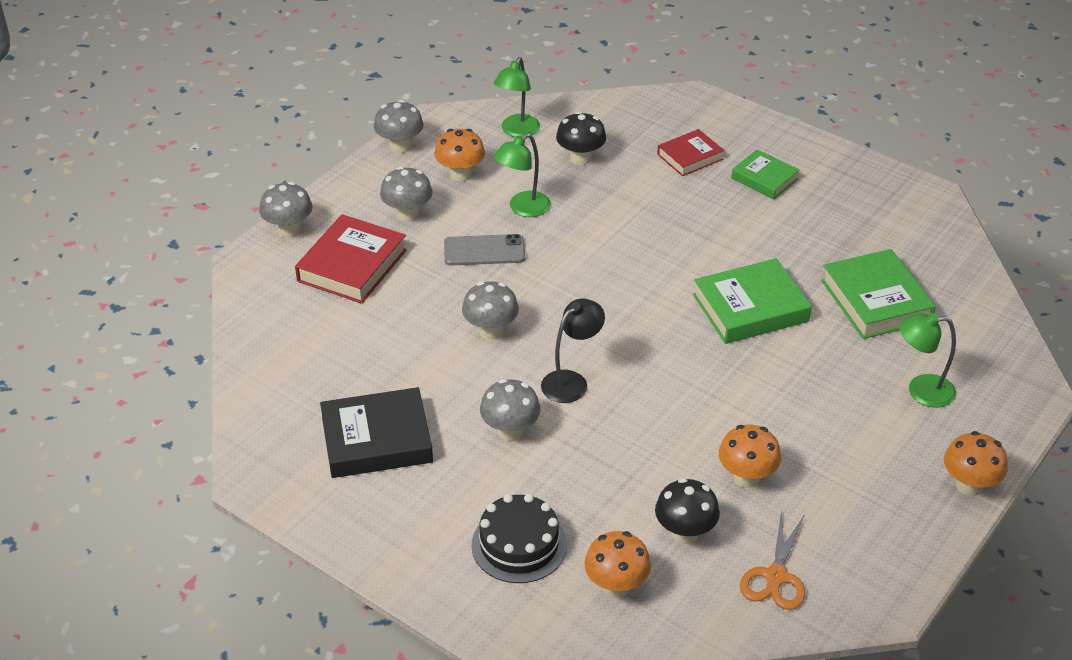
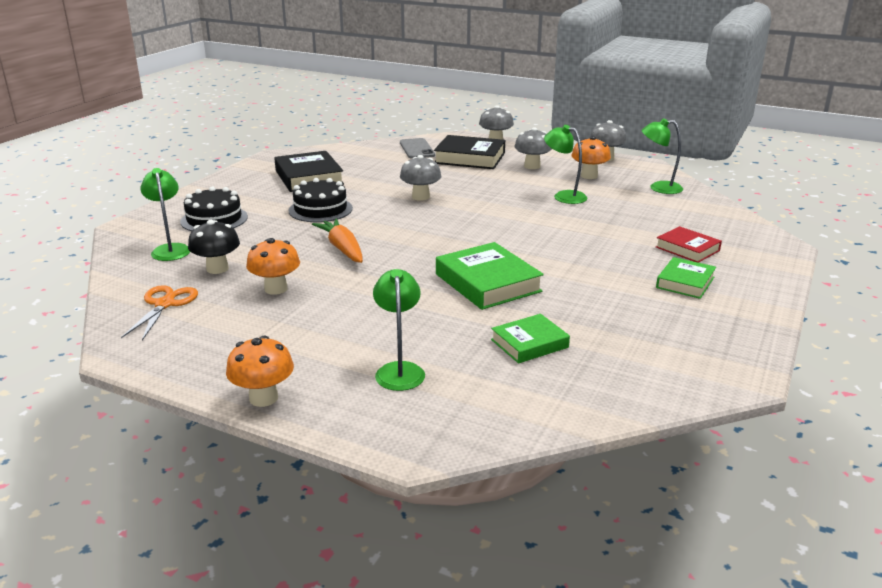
camera: 80 degrees right, 15 degrees down
(352, 265) = (470, 158): red book -> black book
(484, 251) = (506, 189): grey phone -> grey phone (417, 149)
(510, 431) = (320, 209): grey mushroom -> black cake
(571, 381) = (375, 223): black lamp -> none
(580, 158) = (644, 209): black mushroom -> none
(616, 586) = (170, 249): orange mushroom -> green lamp
(643, 415) = (342, 248): none -> orange carrot
(776, 577) = (165, 304): orange scissors -> orange scissors turned 90 degrees clockwise
(875, 301) = (529, 343): green book -> green book, size x0.62

